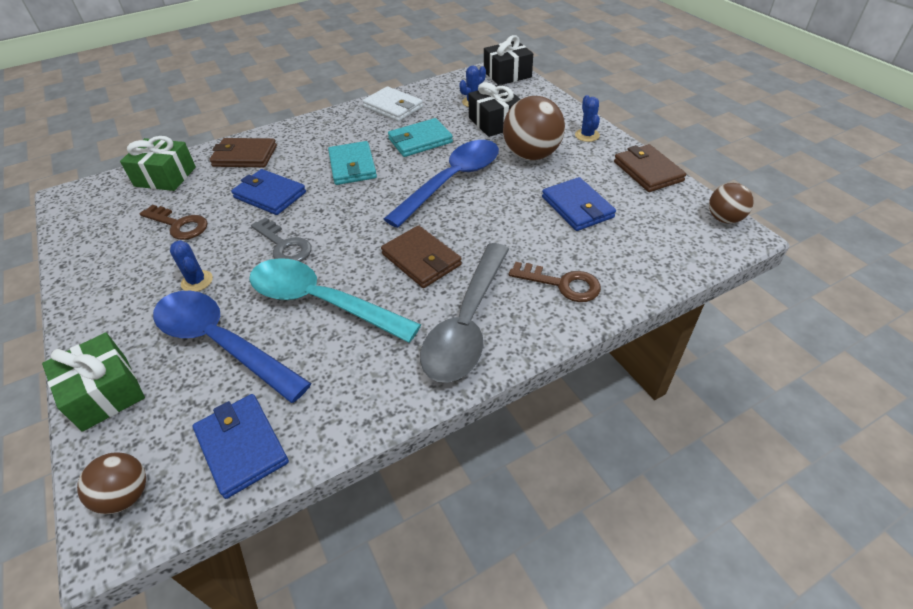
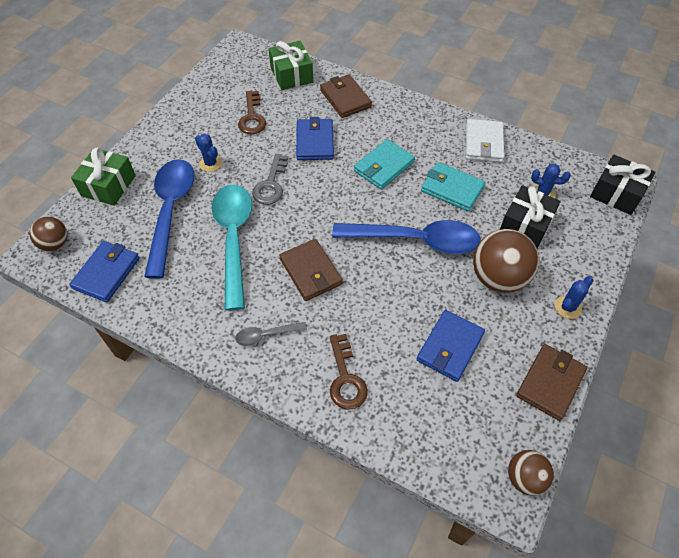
camera: 55 degrees right, 10 degrees up
(197, 281) = (210, 163): blue cactus -> blue cactus turned 60 degrees counterclockwise
(421, 260) = (310, 272): brown wallet -> brown wallet turned 45 degrees counterclockwise
(467, 323) = (266, 335): grey spoon -> grey spoon, size x0.44

